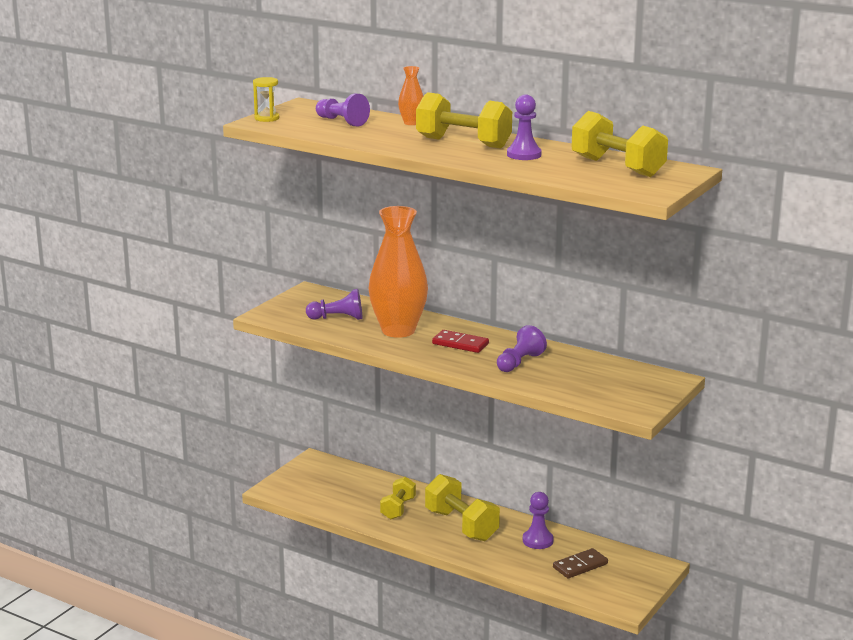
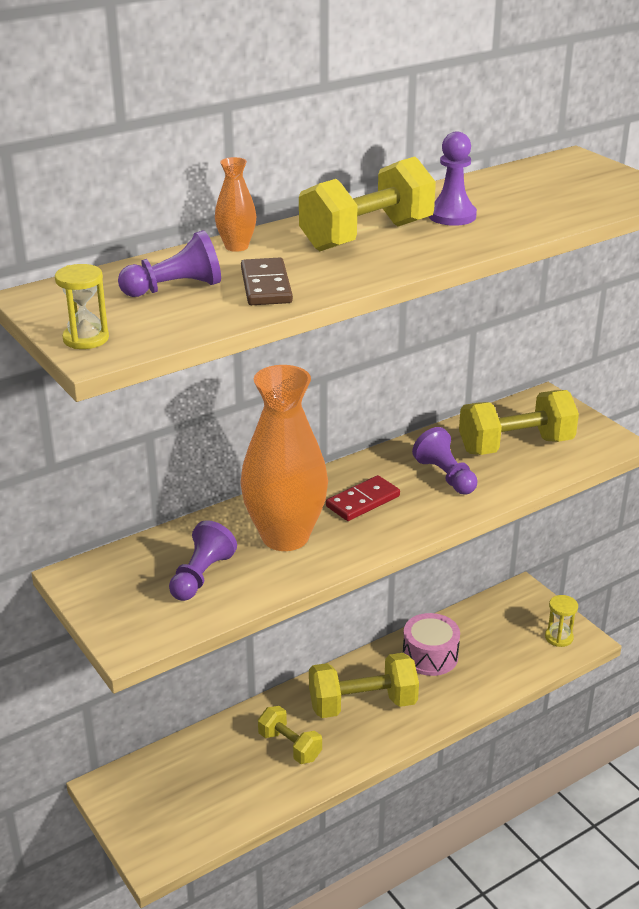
camera: 65 degrees left, 10 degrees up
(537, 540) = (430, 656): purple pawn -> pink drum
(580, 566) = (497, 644): brown domino -> brown domino (266, 286)
(616, 592) = (559, 637): none -> yellow hourglass
(617, 167) = (541, 184): yellow dumbbell -> yellow dumbbell (515, 446)

